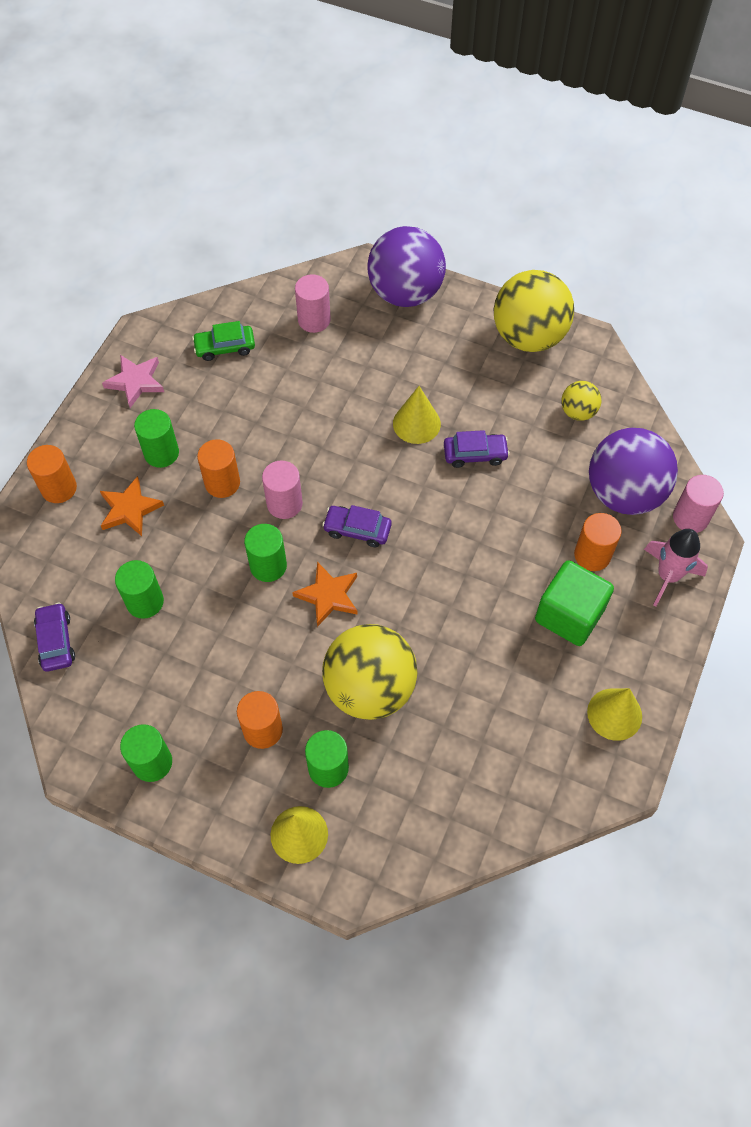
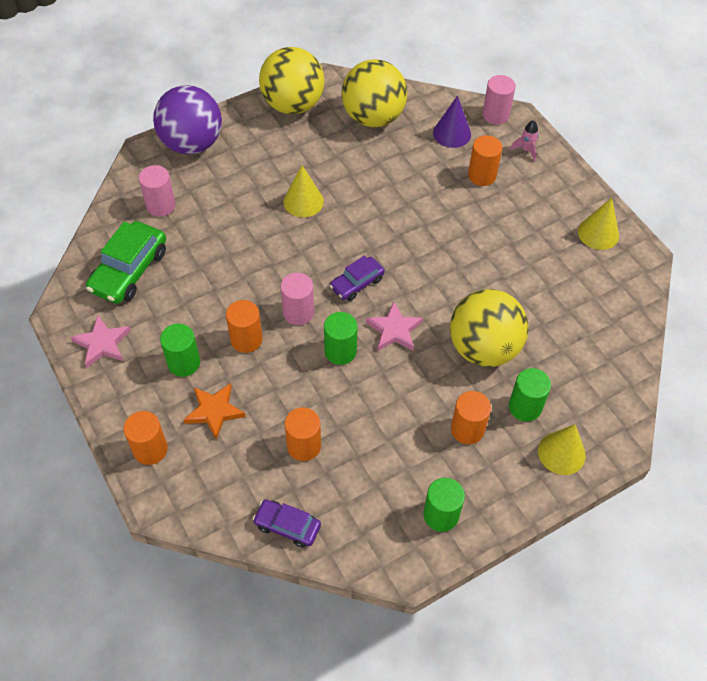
camera: 55 degrees left, 5 degrees down
(145, 602) = (304, 446): green cylinder -> orange cylinder
(225, 347) = (129, 270): green car -> green car, size x1.68
(328, 596) = (394, 330): orange star -> pink star
(475, 454) = (356, 186): purple car -> none
(569, 615) = (514, 212): green cube -> none
(578, 412) = (373, 117): yellow ball -> yellow ball, size x2.07
(624, 493) = (452, 133): purple ball -> purple cone
(668, 576) = (526, 150): pink rocket -> pink rocket, size x0.59

